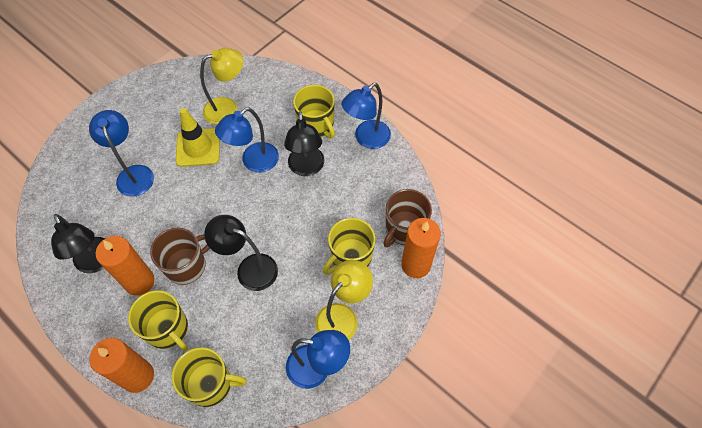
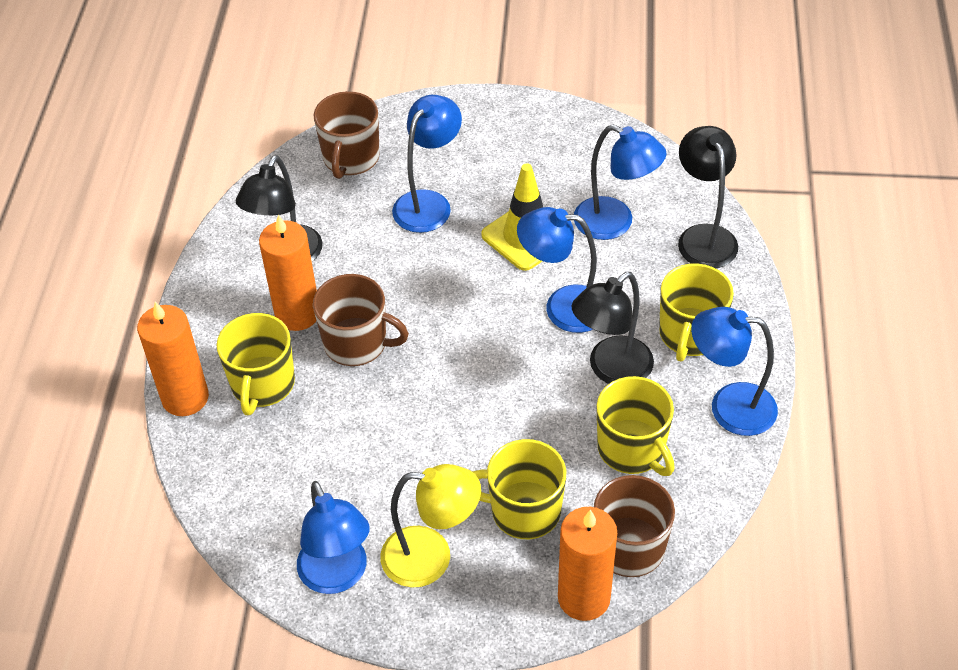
camera: 55 degrees right, 10 degrees down
(65, 188) = (351, 158): none -> brown mug
(211, 384) = (230, 476): yellow mug -> yellow mug (632, 449)
(228, 108) = (615, 223): yellow lamp -> blue lamp
(249, 268) = (409, 409): black lamp -> black lamp (703, 236)

